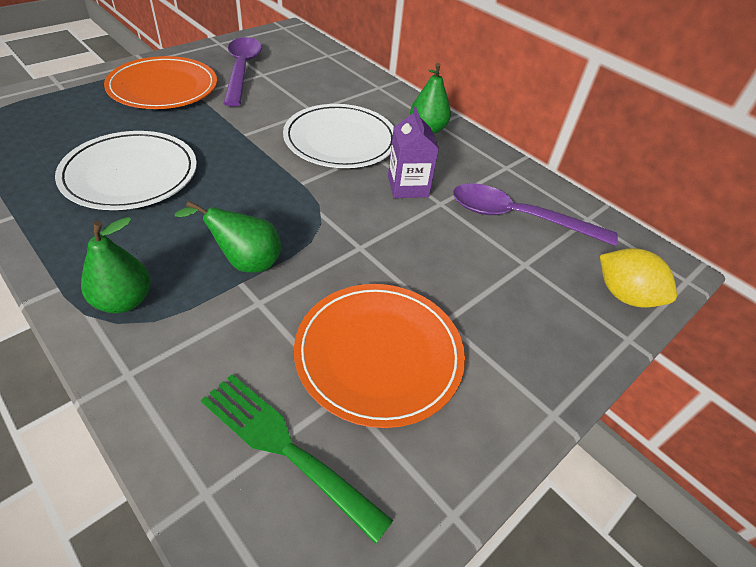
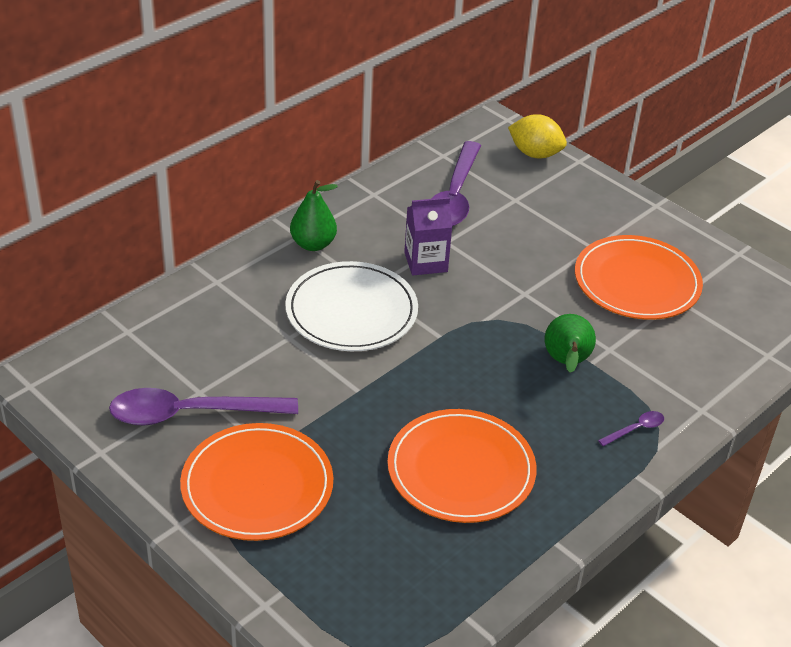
camera: 90 degrees left, 5 degrees down
(124, 301) = (635, 429): green pear -> purple spoon
(130, 174) = (461, 470): white plate -> orange plate
(284, 447) = (725, 324): green fork -> none
(625, 295) = (535, 154): yellow lemon -> yellow lemon turned 75 degrees clockwise

